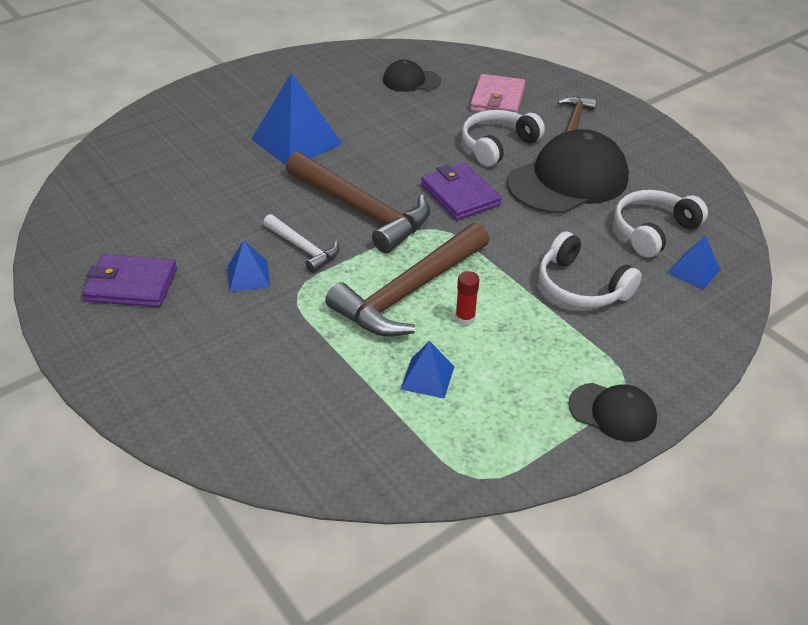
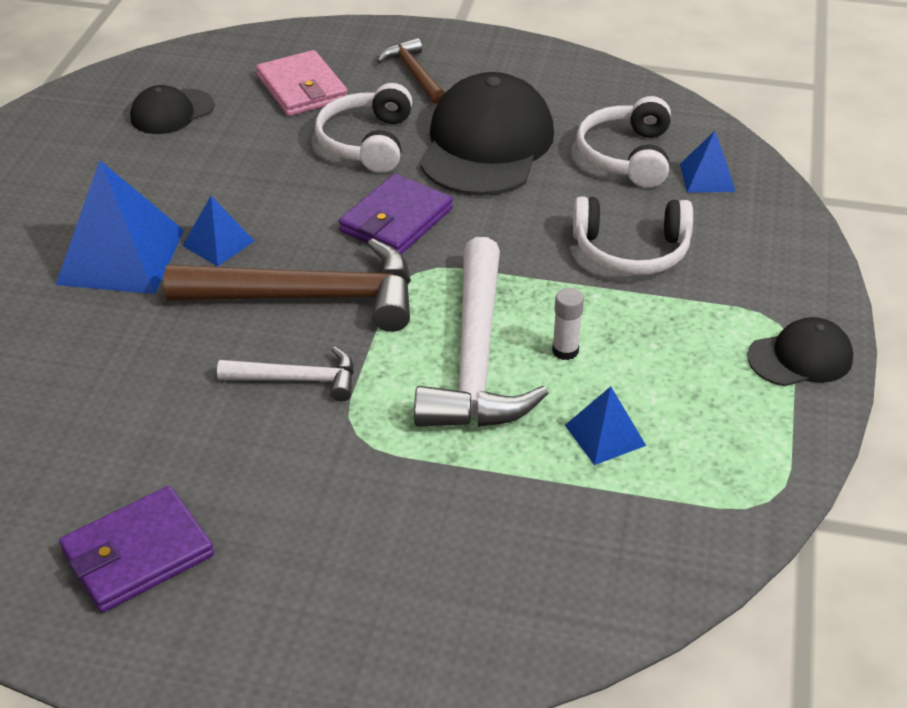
camera: 40 degrees left, 0 degrees up
(248, 276) = (274, 450): blue pyramid -> blue pyramid (218, 243)
(409, 292) = (476, 357): brown hammer -> white hammer
(460, 195) = (396, 220): purple wallet -> purple wallet turned 75 degrees counterclockwise
(465, 318) = (565, 351): red glue stick -> white glue stick

